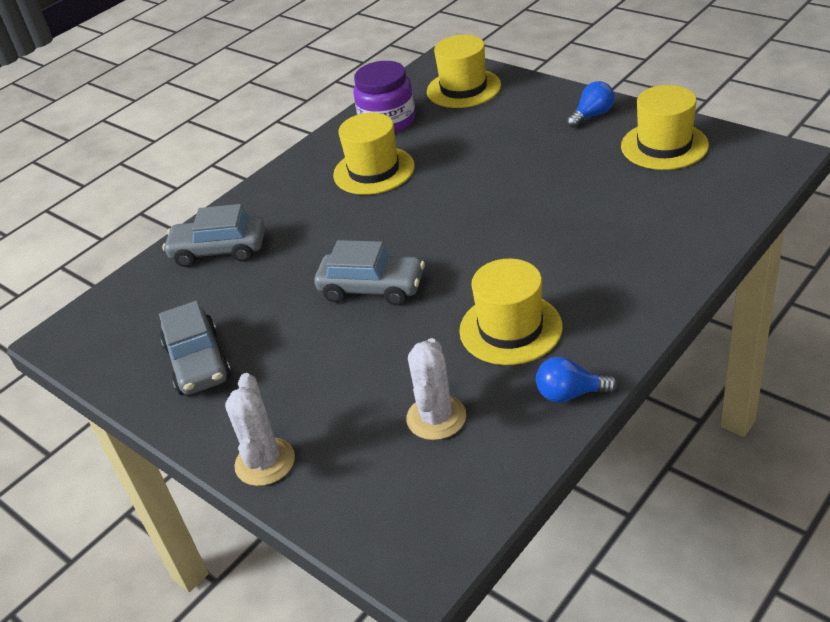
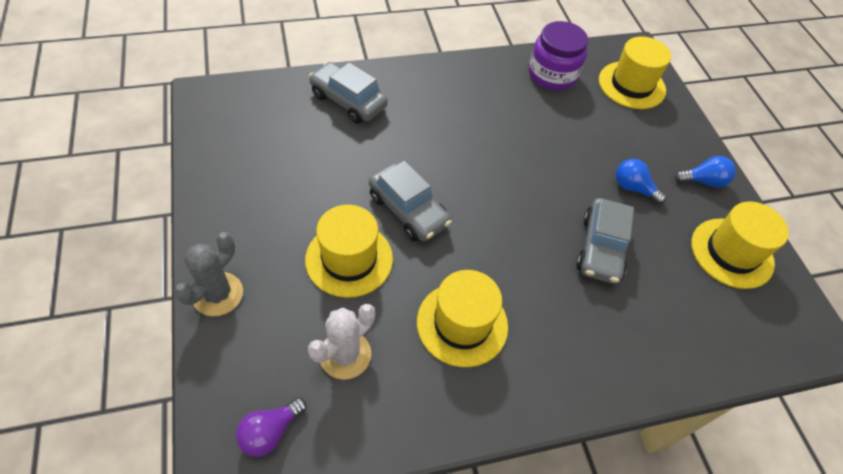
camera: 25 degrees right, 15 degrees up
(198, 362) = (255, 181): grey car -> grey car (601, 248)
(265, 462) = (217, 294): white cactus -> grey cactus
(374, 171) = (503, 111): yellow hat -> yellow hat (349, 259)
(434, 513) = (270, 432): none -> purple light bulb
(570, 394) = (446, 417): blue light bulb -> blue light bulb (633, 188)

